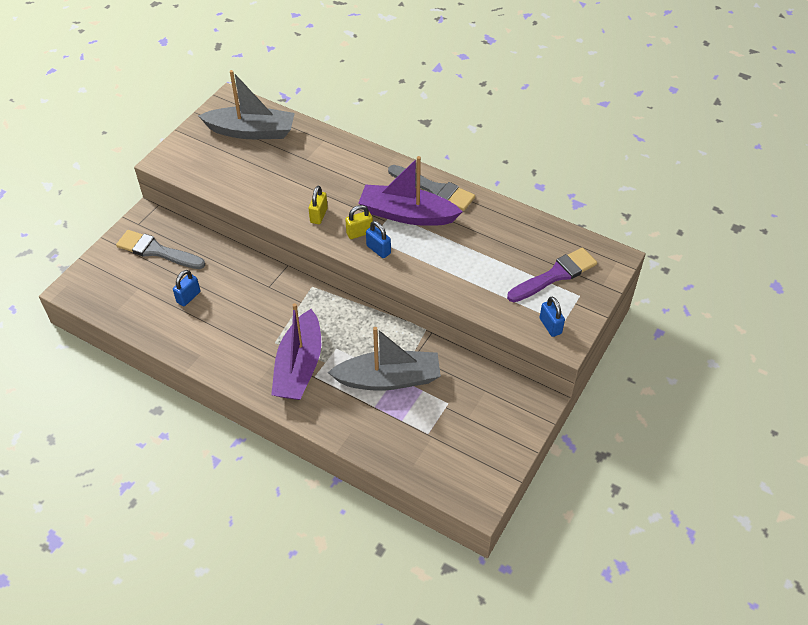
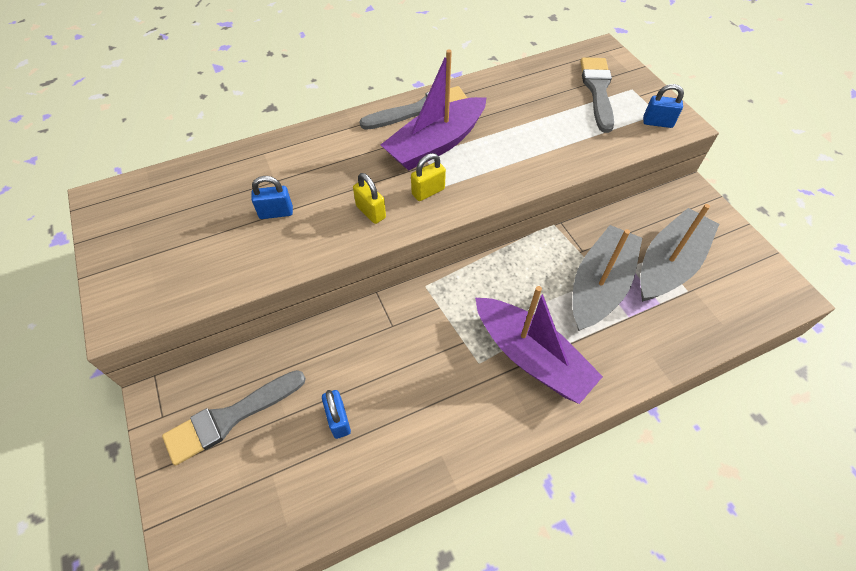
camera: 55 degrees left, 5 degrees up
(251, 131) = (177, 205): grey boat -> grey boat (669, 264)
(359, 233) = (428, 192): yellow padlock -> yellow padlock turned 45 degrees clockwise
(378, 249) = (465, 189): blue padlock -> blue padlock (276, 213)
(555, 275) = (597, 90): purple brush -> grey brush

